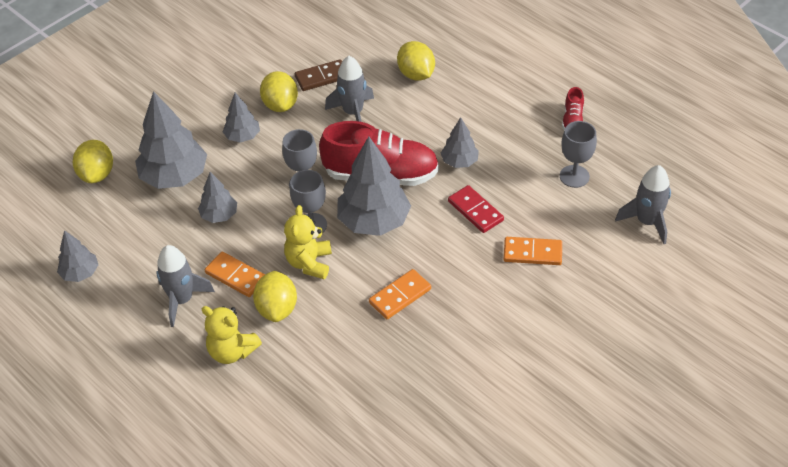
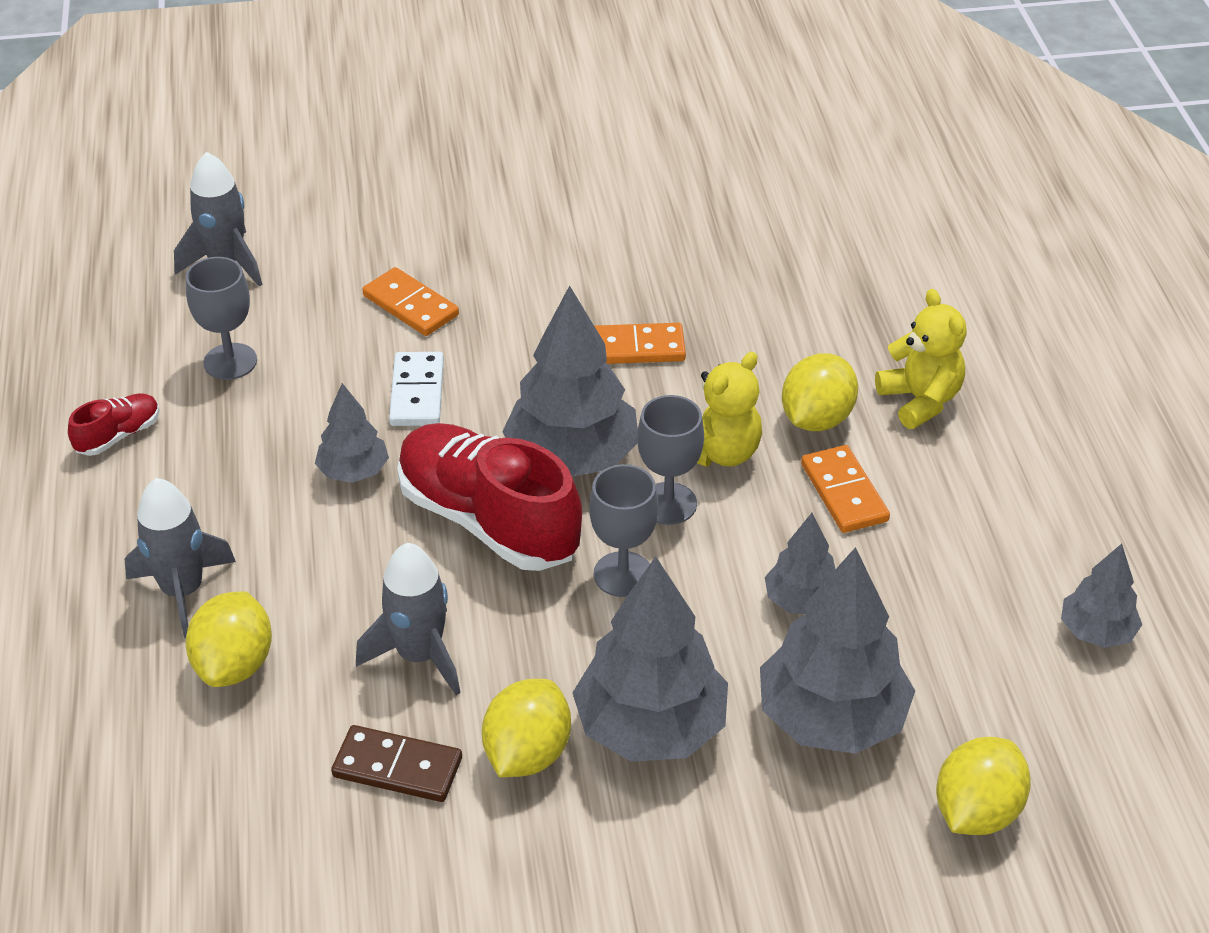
camera: 145 degrees left, 5 degrees down
(182, 300) = (949, 502): grey rocket -> grey rocket (183, 591)
(242, 136) = (651, 727): grey tree -> grey tree, size x1.86
(475, 211) = (417, 393): red domino -> white domino

